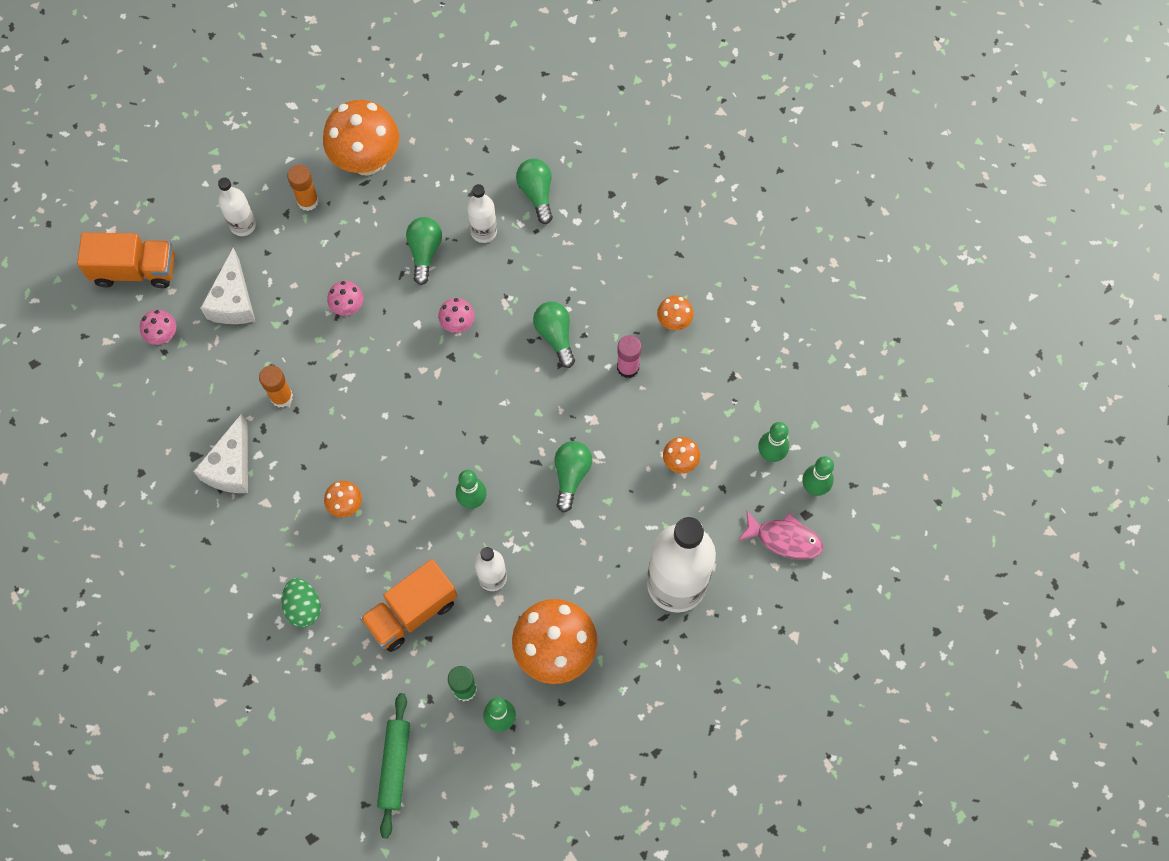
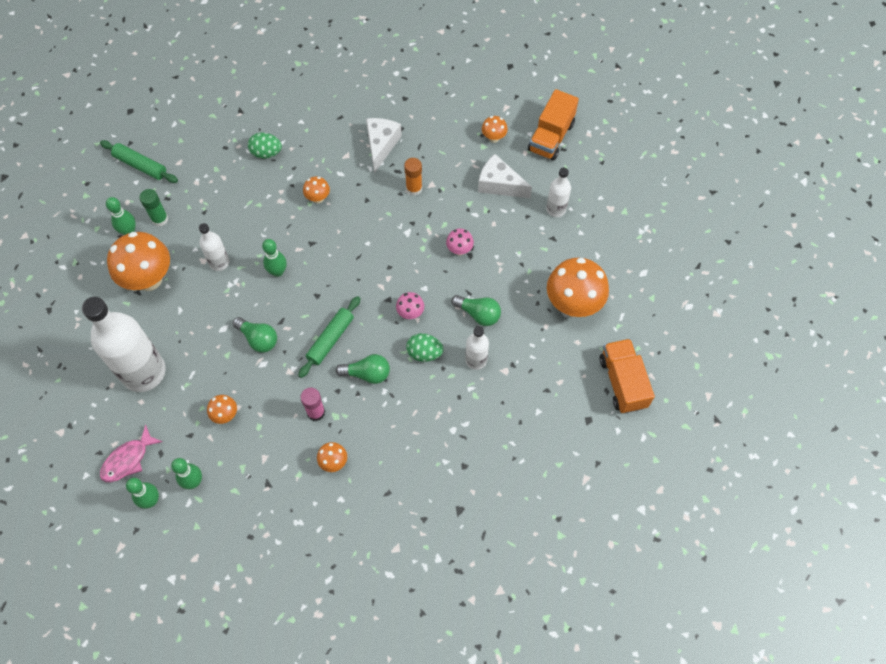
camera: 115 degrees right, 5 degrees down
(163, 336) = (493, 138): pink mushroom -> orange mushroom
(231, 466) = (381, 145): white cheese -> white cheese turned 60 degrees clockwise
(308, 201) = (556, 255): orange glue stick -> none
(411, 612) = (226, 208): orange truck -> orange truck (622, 382)
(501, 287) = (424, 353): none -> green egg
(532, 395) = (330, 339): none -> green rolling pin
(537, 193) = (490, 411): green light bulb -> none

